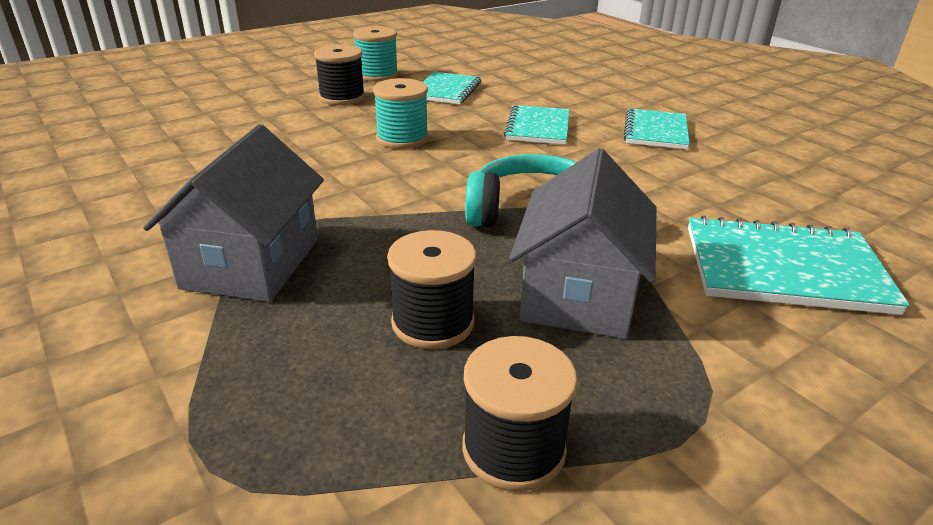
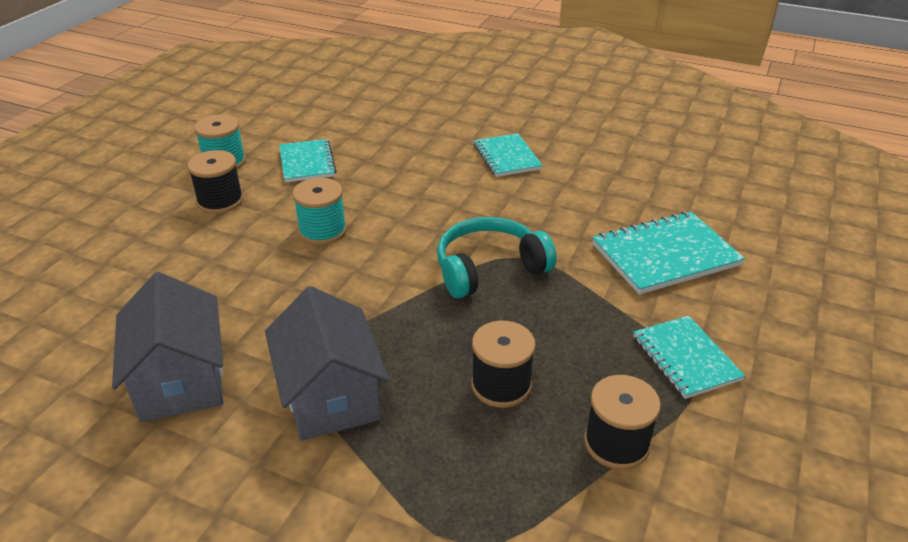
camera: 30 degrees left, 5 degrees up
(538, 127) = (419, 181): turquoise notebook -> turquoise notebook (685, 358)
(578, 293) = (568, 324): grey house -> grey house (181, 380)

